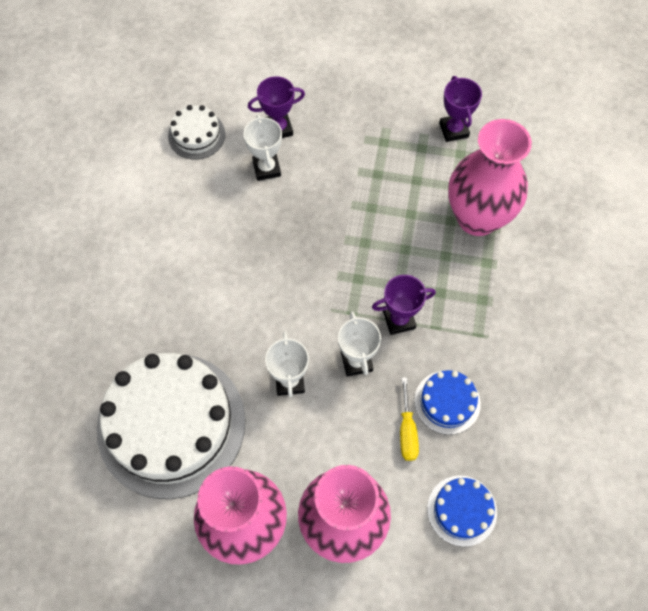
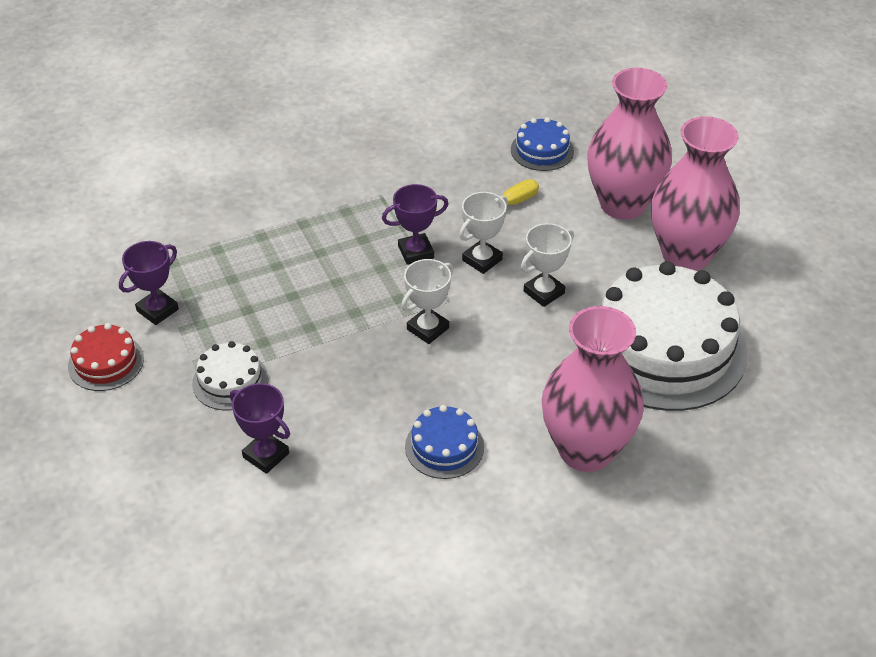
camera: 125 degrees left, 20 degrees down
(196, 135) = (335, 528): white cake -> white cake (230, 381)
(267, 168) = (329, 435): white trophy -> white trophy (427, 328)
(399, 320) = (416, 252): purple trophy -> purple trophy turned 60 degrees counterclockwise
(423, 84) = (106, 362): none -> red cake
(447, 402) = (463, 192): blue cake -> blue cake (444, 446)
(477, 218) = (258, 249): pink vase -> pink vase (586, 450)

